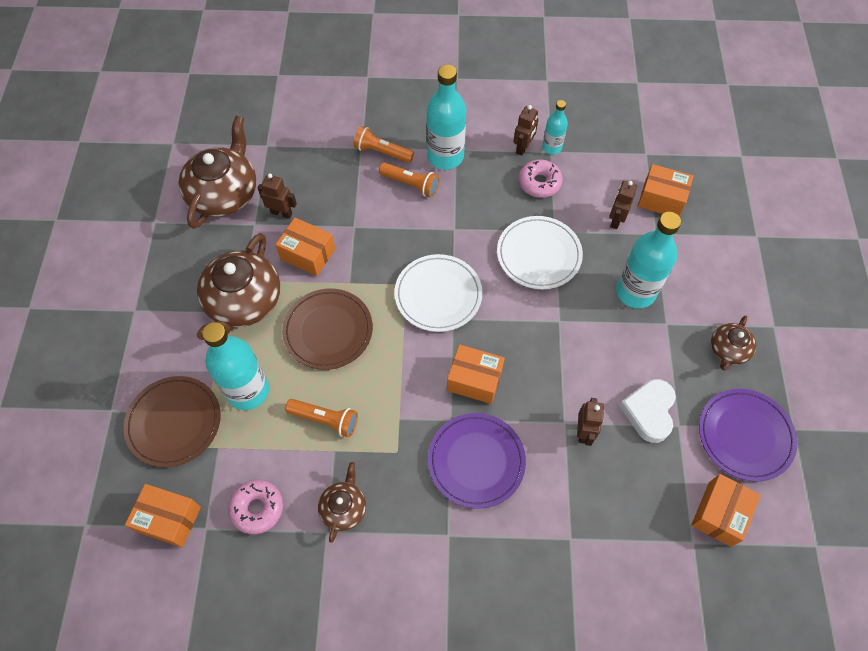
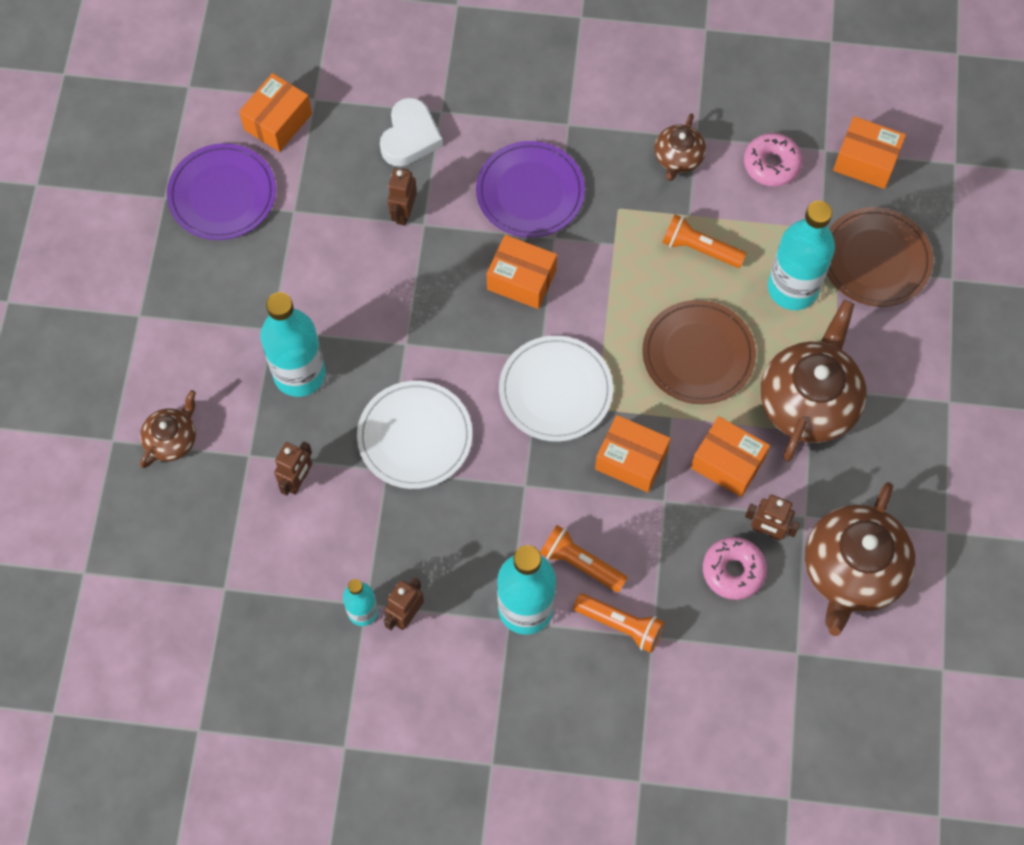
camera: 175 degrees left, 5 degrees up
(539, 183) = (393, 550): pink donut -> pink donut (733, 571)
(649, 411) = (323, 228): white heart -> white heart (410, 137)
(661, 199) = (224, 508): orange box -> orange box (631, 460)
(728, 350) = (207, 291): brown teapot -> brown teapot (172, 439)

